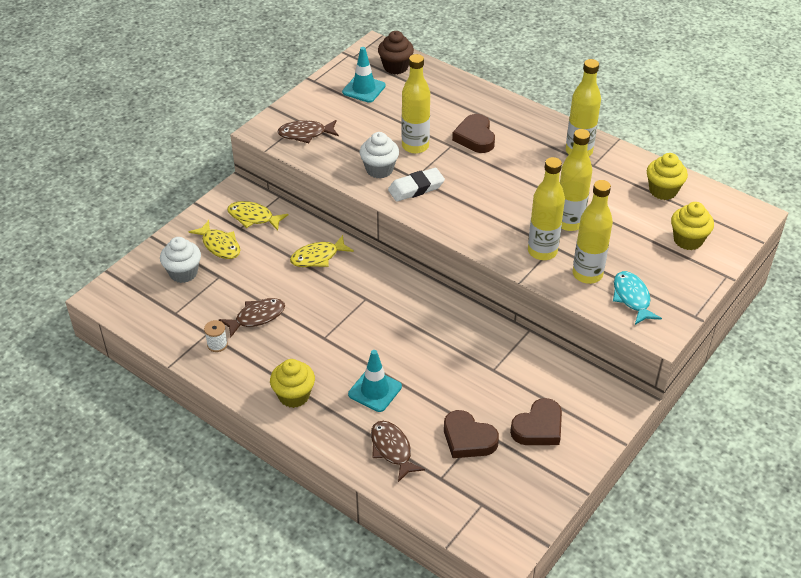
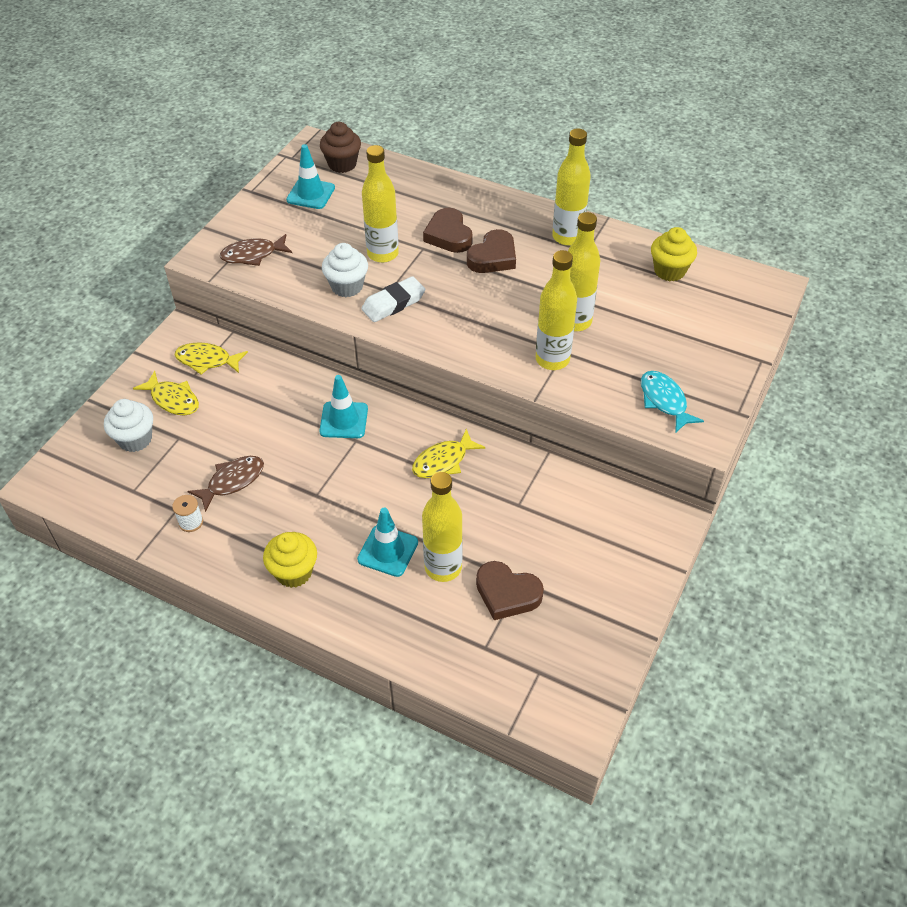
camera: 10 degrees left, 5 degrees up
(318, 257) = (291, 398): yellow fish -> yellow fish (443, 461)
(358, 281) = (344, 420): none -> turquoise traffic cone
(392, 449) = (422, 621): brown fish -> none
(538, 427) = (584, 567): brown heart -> brown heart (493, 257)
(587, 274) = (608, 380): yellow bottle -> yellow bottle (443, 567)
(688, 240) = (710, 324): yellow cupcake -> none

